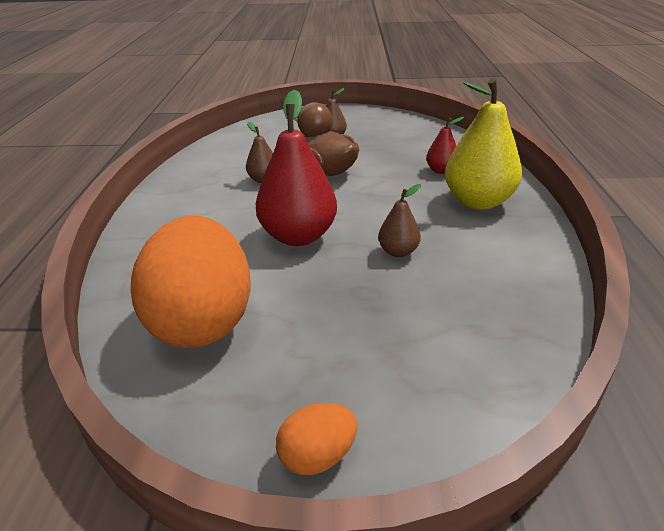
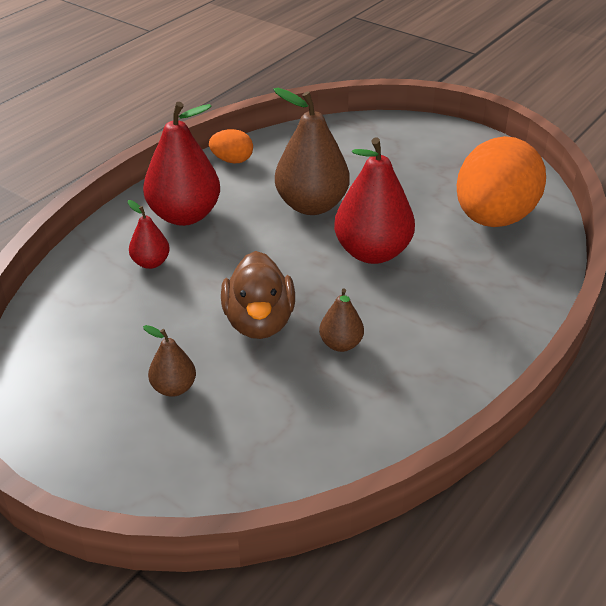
camera: 145 degrees left, 5 degrees up
(317, 456) = (468, 140): orange egg -> orange egg (232, 160)
(398, 252) = (311, 205): brown pear -> brown pear, size x2.00
(478, 201) = (184, 215): yellow pear -> red pear

